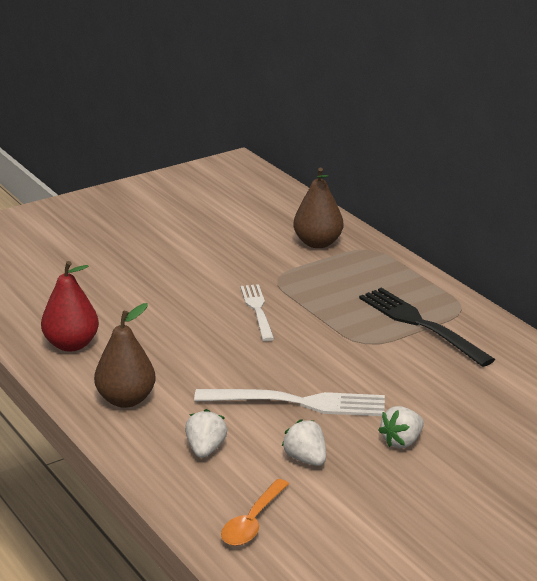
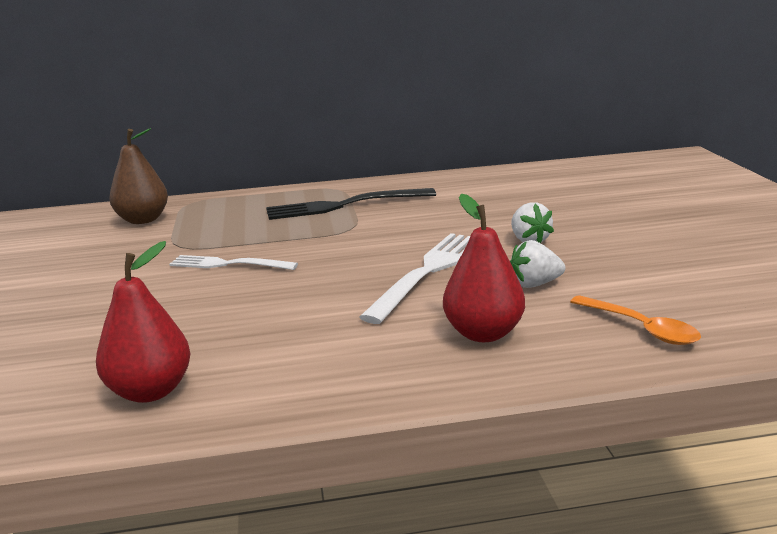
camera: 65 degrees left, 5 degrees down
(126, 400) = (333, 369): brown pear -> none
(205, 449) = (483, 333): white strawberry -> red pear

